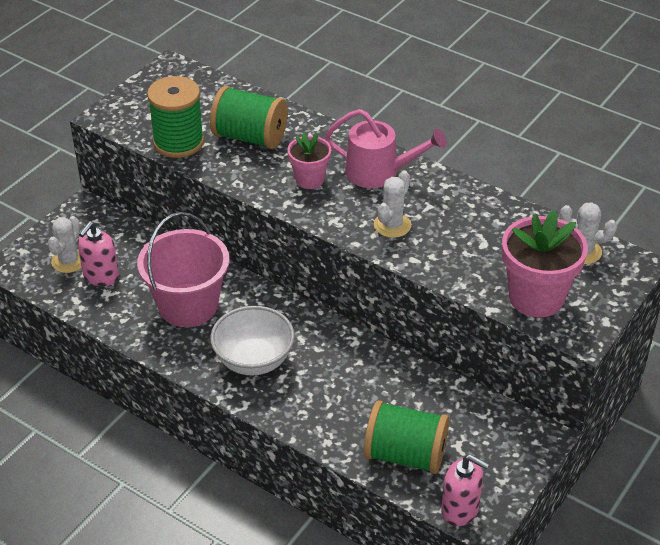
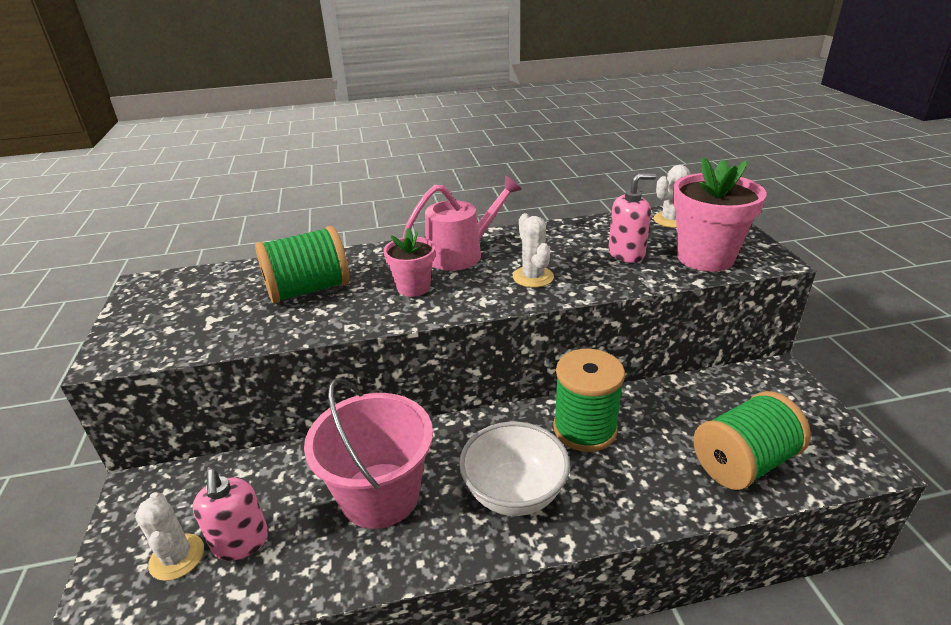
camera: 45 degrees left, 10 degrees down
(178, 142) = (236, 331): green spool -> green spool (584, 429)
(460, 510) = (845, 468): pink soap dispenser -> pink soap dispenser (626, 254)

